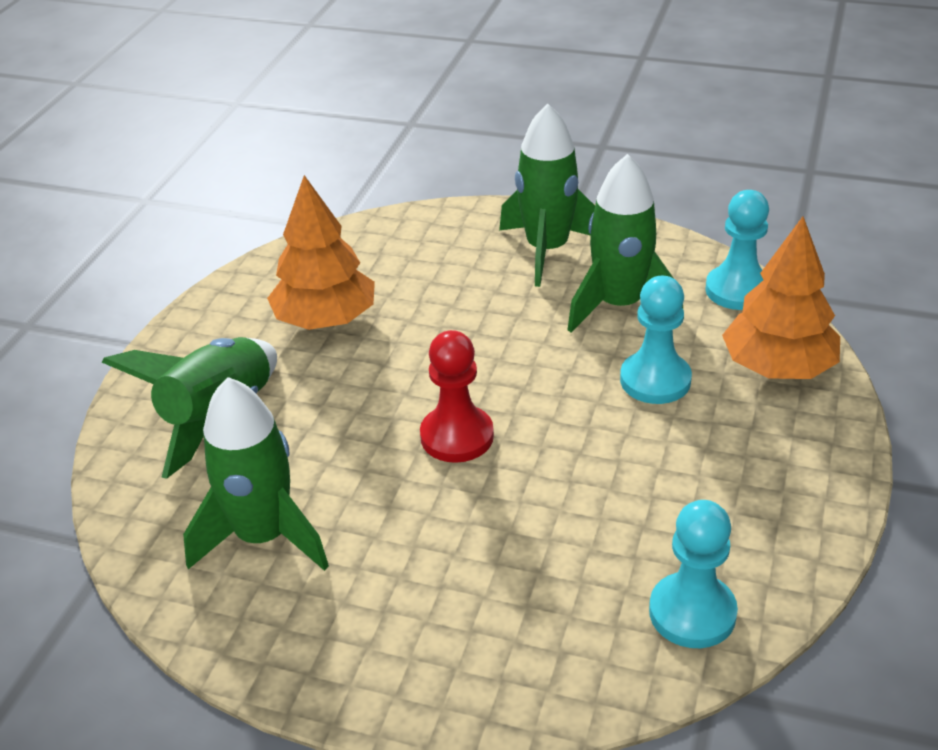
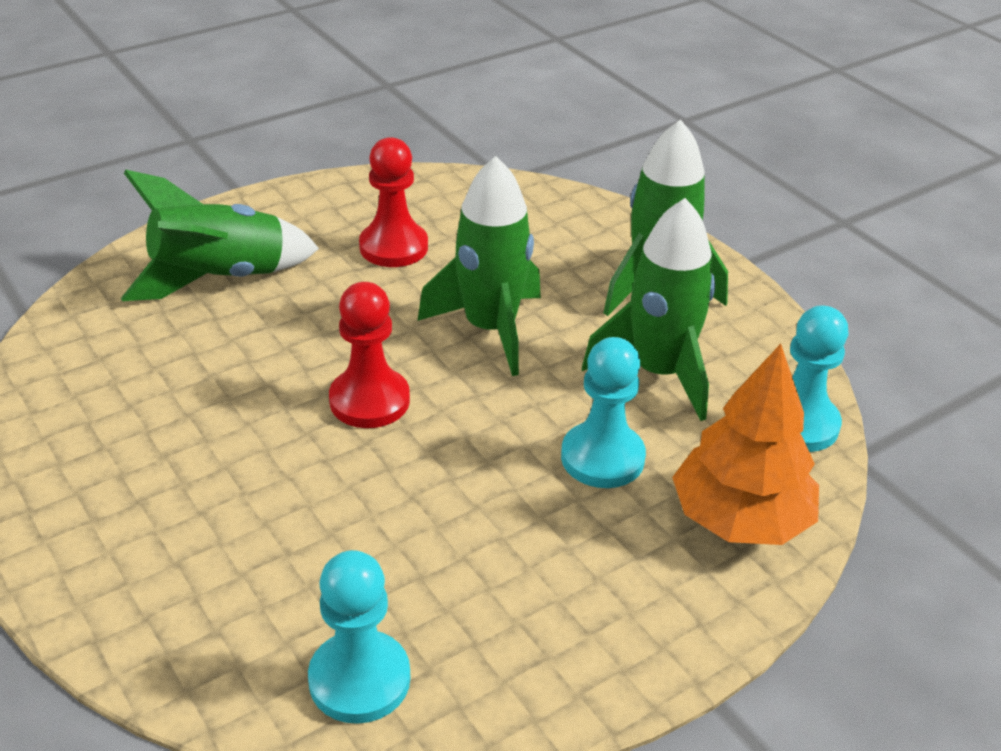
camera: 35 degrees right, 0 degrees up
(264, 537) = (133, 388): green rocket -> green rocket (490, 329)
(326, 320) = (393, 247): orange tree -> red pawn

